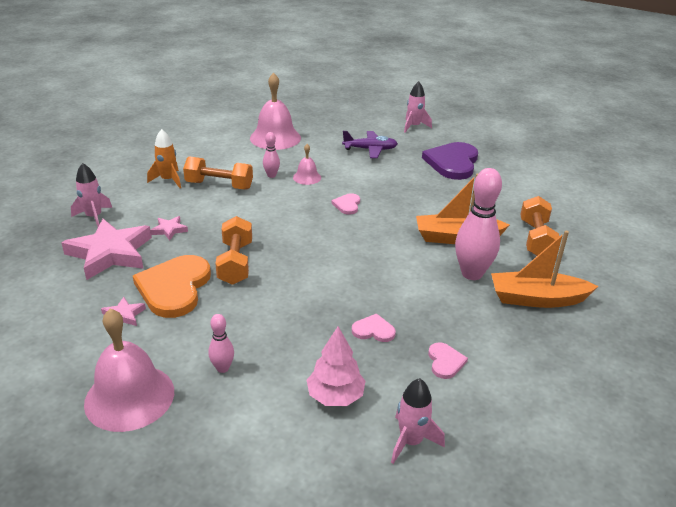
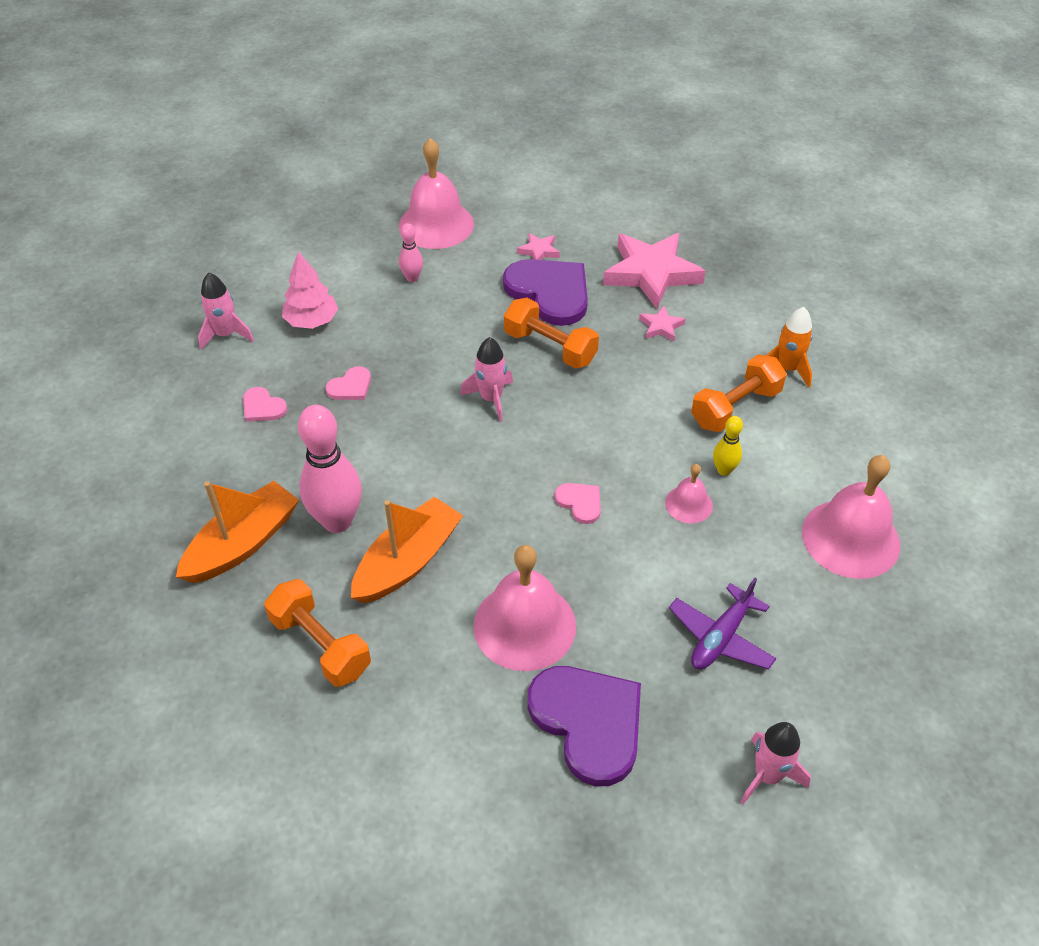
camera: 130 degrees right, 15 degrees up
(94, 217) = (738, 284): pink rocket -> pink rocket (491, 399)
(174, 288) = (550, 292): orange heart -> purple heart
(271, 175) = (724, 470): pink bowling pin -> yellow bowling pin
(436, 192) = (524, 625): none -> pink bell

